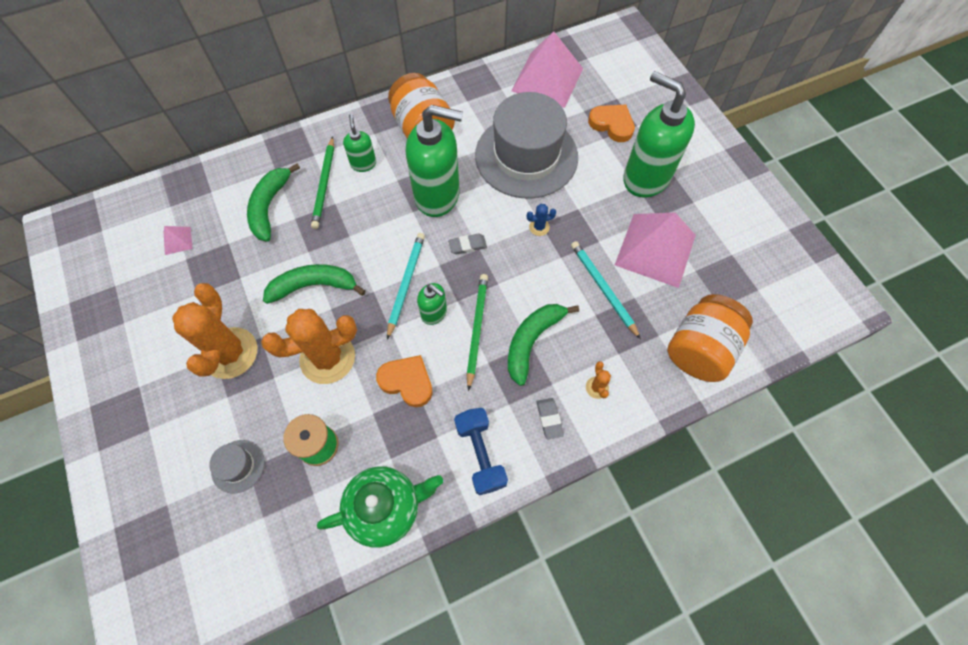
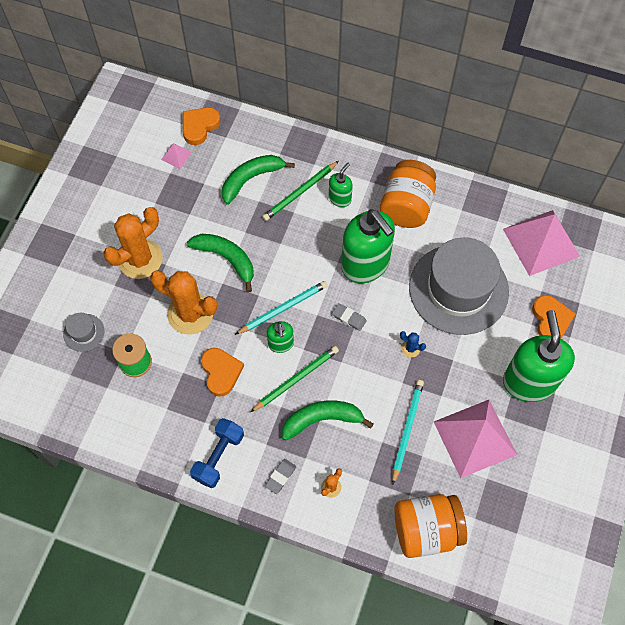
camera: 45 degrees right, 0 degrees up
(176, 201) = (199, 126): none -> orange heart
(386, 507) = (137, 434): green teapot -> none

